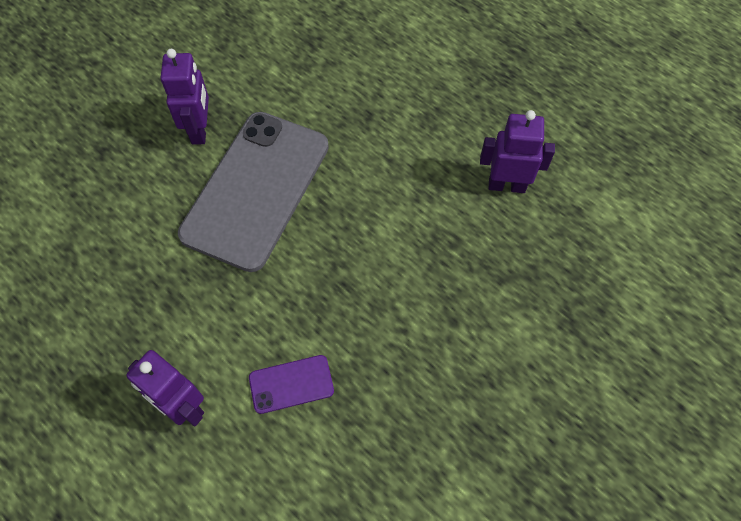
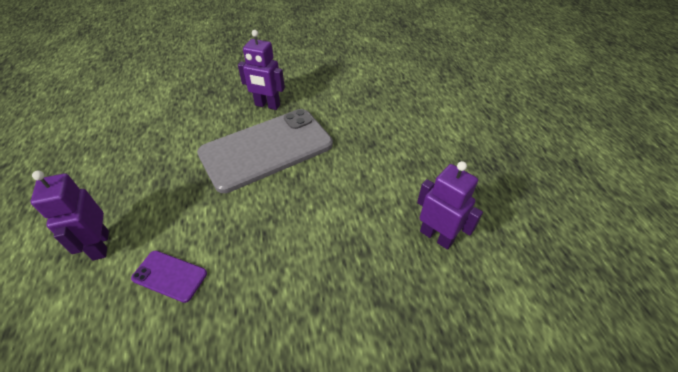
camera: 35 degrees right, 15 degrees down
(200, 130) = (267, 105): purple robot -> purple robot turned 75 degrees clockwise

